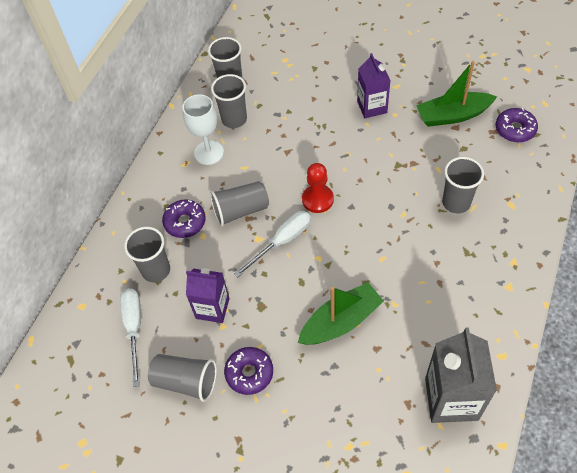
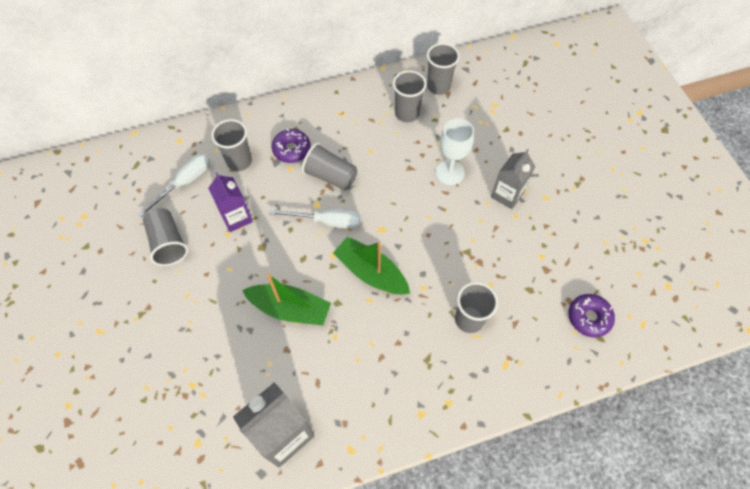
camera: 45 degrees right, 5 degrees up
(209, 153) = (363, 120): white goblet -> white goblet (449, 172)
(249, 373) = (203, 278): purple donut -> none
(317, 199) = (384, 218): red pawn -> none
(372, 107) = (507, 195): purple carton -> grey carton
(452, 115) = (556, 259): green boat -> green boat (371, 272)

